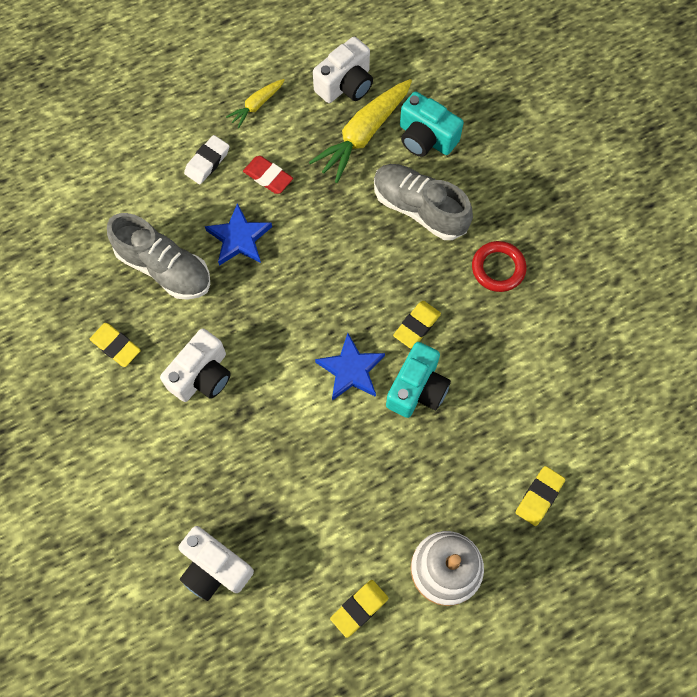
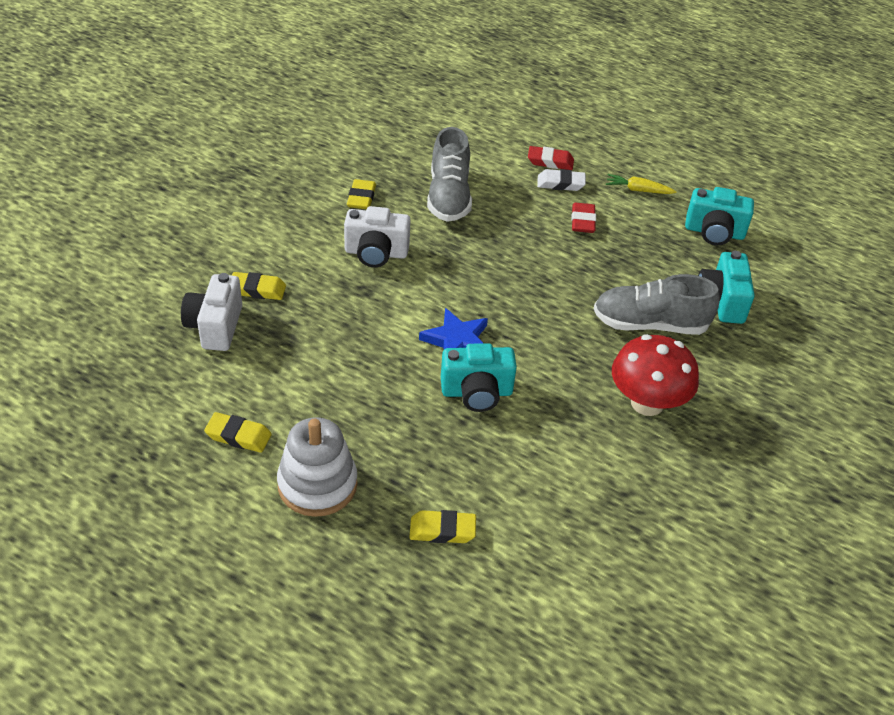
camera: 55 degrees right, 25 degrees down
(171, 151) = (550, 161): none -> red eraser
(239, 238) = (513, 226): blue star -> none
(345, 85) = (714, 232): white camera -> turquoise camera
(363, 134) = (681, 261): yellow carrot -> none
(416, 326) = (536, 368): yellow eraser -> yellow eraser (257, 290)
(419, 209) = (650, 324): grey shoe -> grey shoe turned 90 degrees counterclockwise
(498, 268) = (647, 403): red ring -> red mushroom

